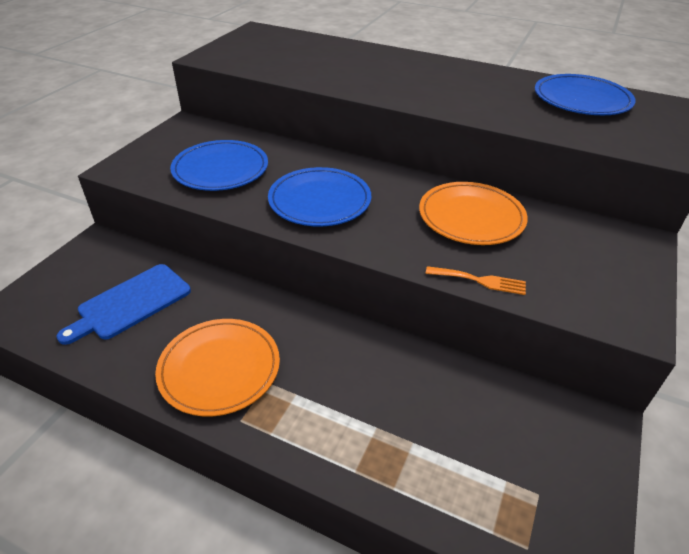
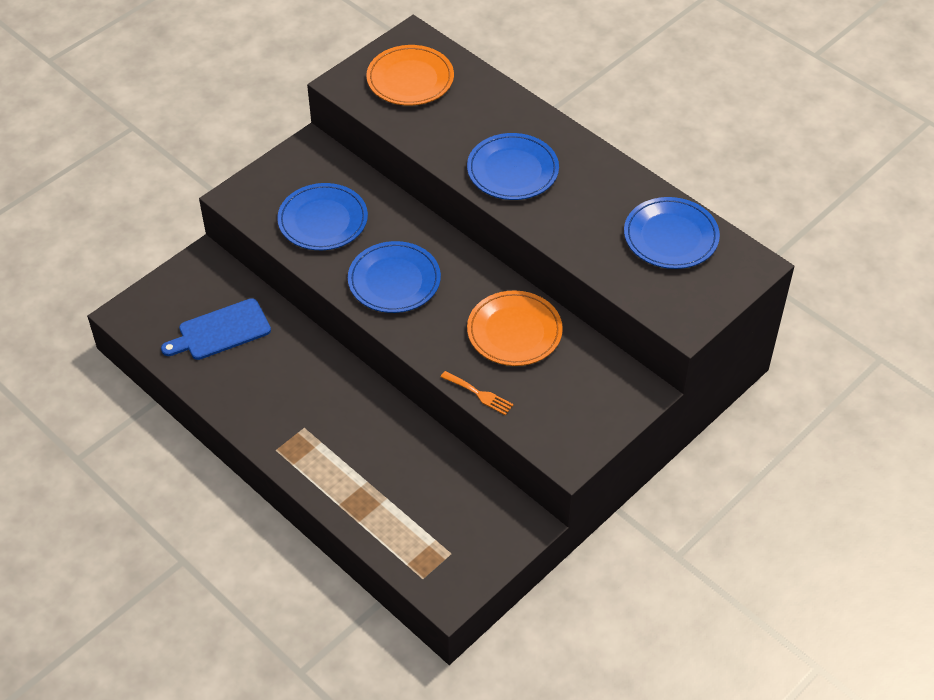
camera: 20 degrees right, 10 degrees up
(219, 369) = (273, 407): orange plate -> orange plate (410, 79)
(401, 83) = (512, 170): none -> blue plate

